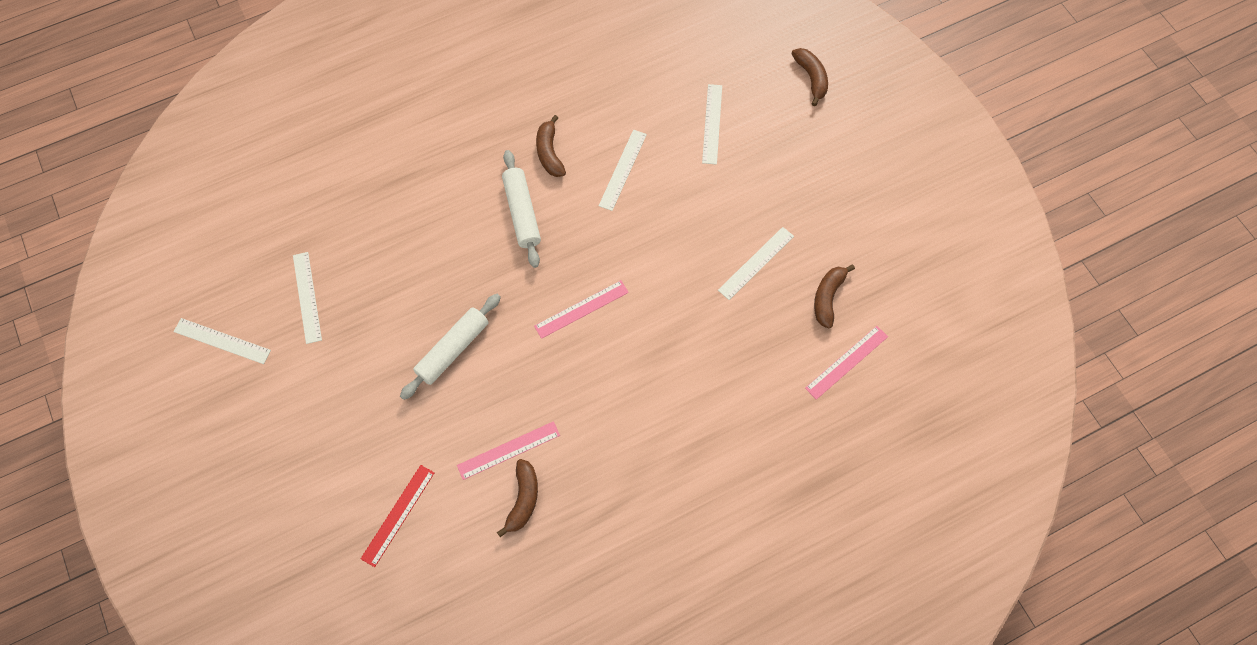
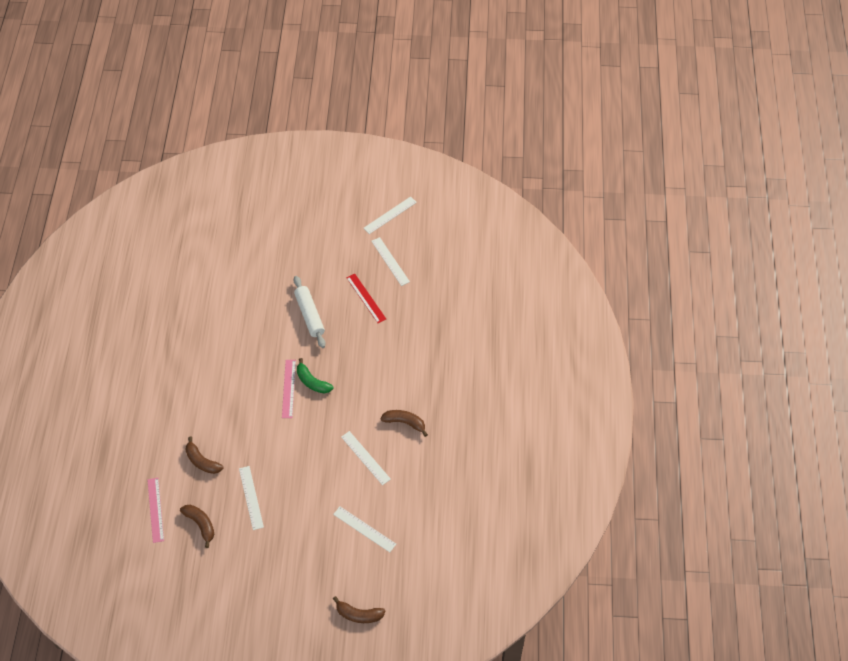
camera: 120 degrees right, 10 degrees down
(307, 297) = (390, 261): white ruler -> white ruler turned 45 degrees clockwise
(398, 515) = (237, 254): red ruler -> red ruler (366, 298)
(508, 450) = (234, 315): pink ruler -> none
(522, 213) = (372, 388): white rolling pin -> none
(523, 499) = (203, 310): brown banana -> brown banana (202, 461)
(555, 286) = (312, 382): none -> green banana

